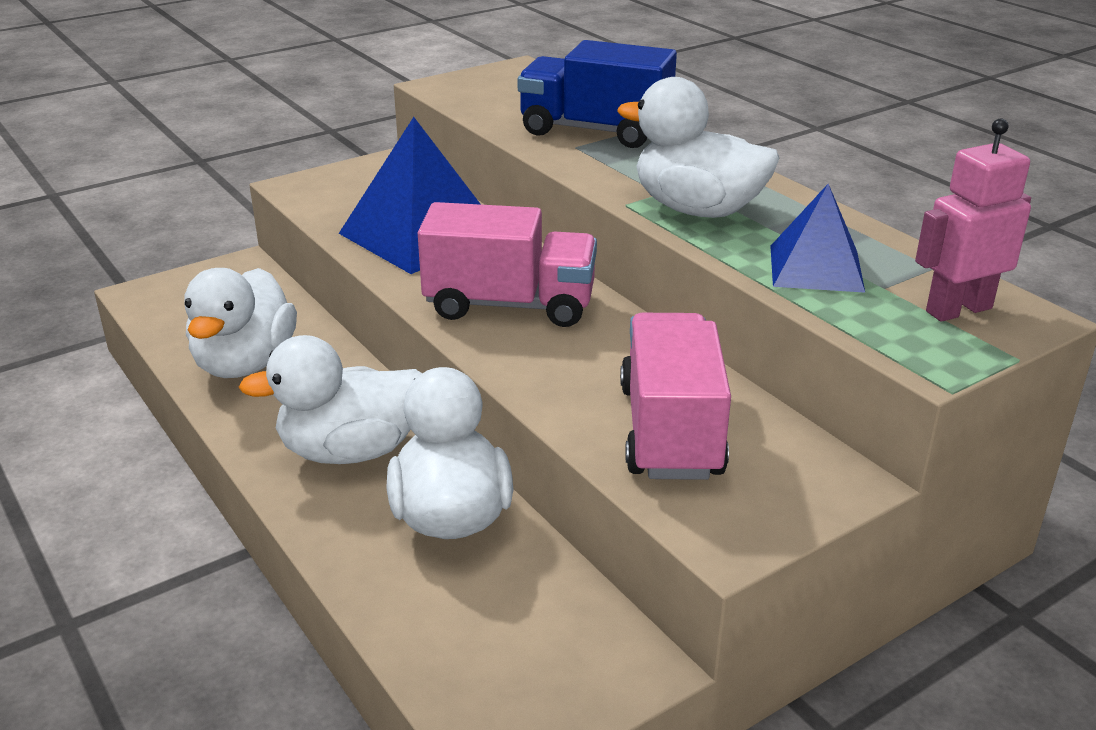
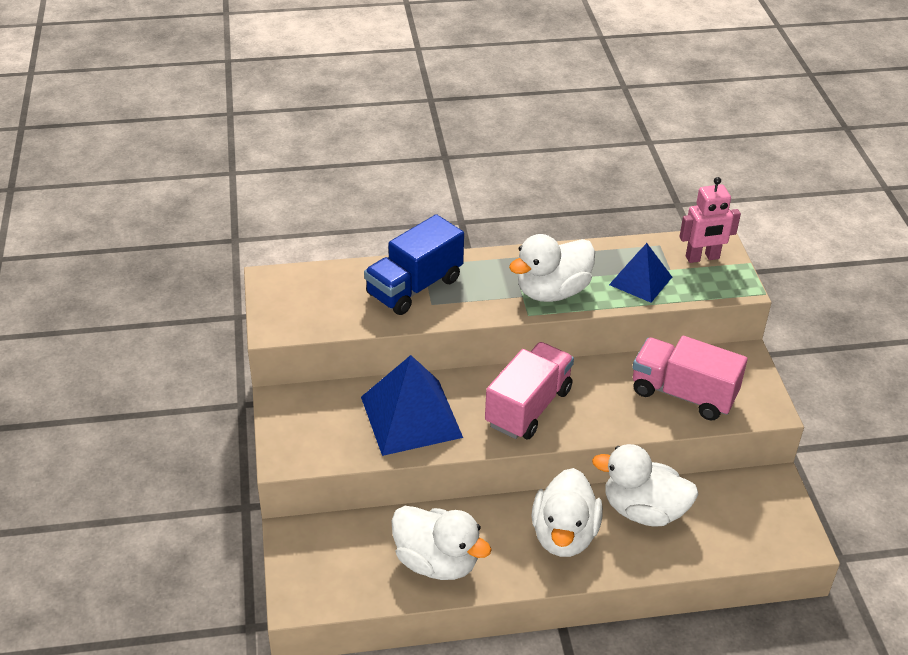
camera: 65 degrees left, 10 degrees up
(958, 309) = (702, 258): pink robot -> pink robot turned 105 degrees counterclockwise

